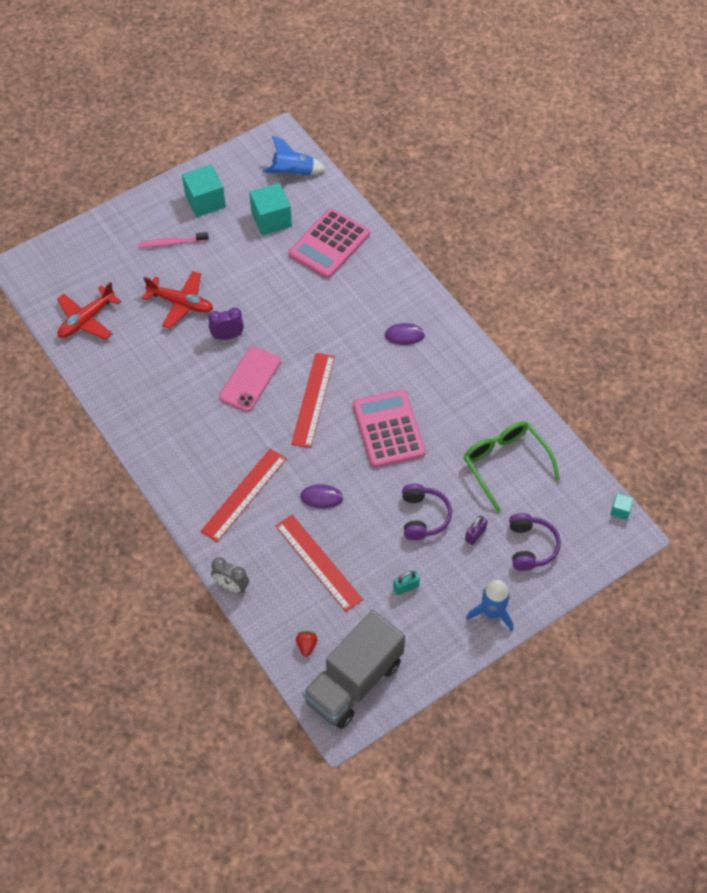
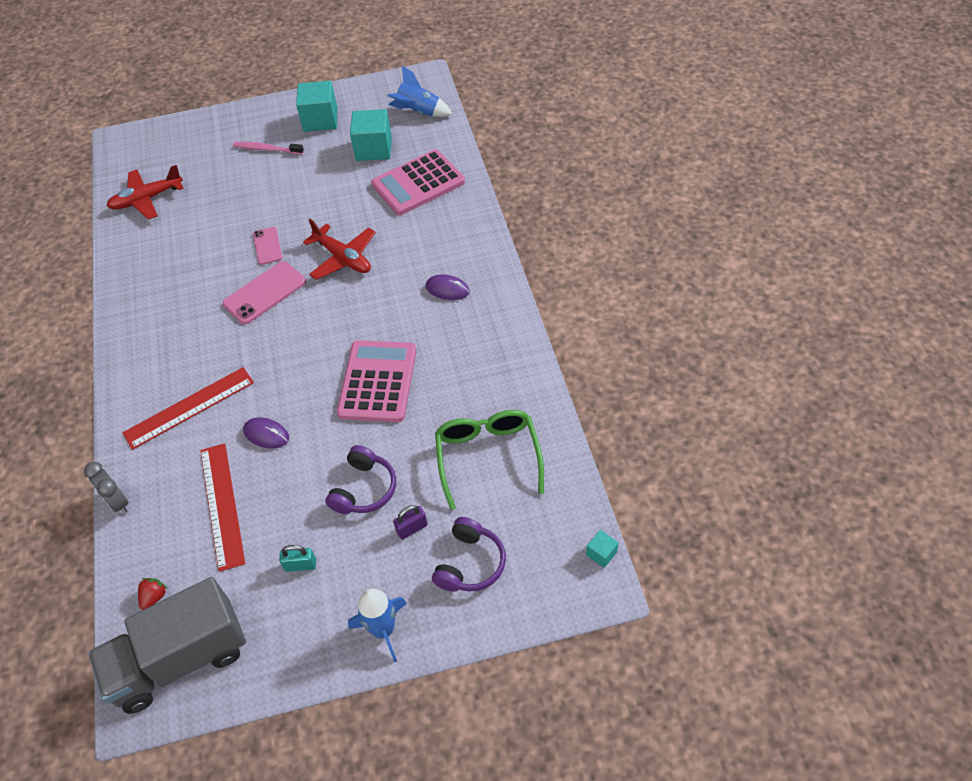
camera: 25 degrees right, 5 degrees down
(181, 303) = (242, 205): red plane -> red plane (343, 258)
(227, 336) = (267, 246): purple clock -> pink phone
(313, 399) = (316, 329): red ruler -> none

